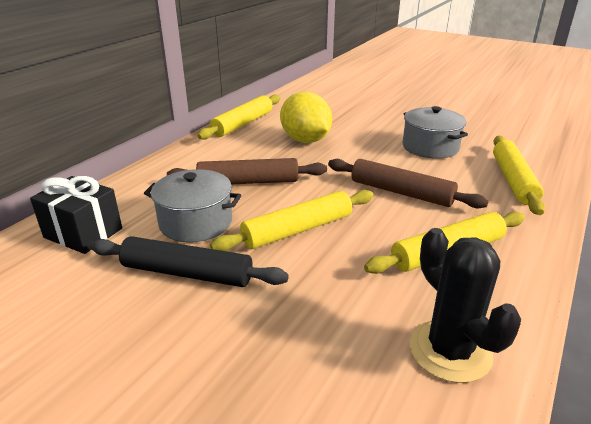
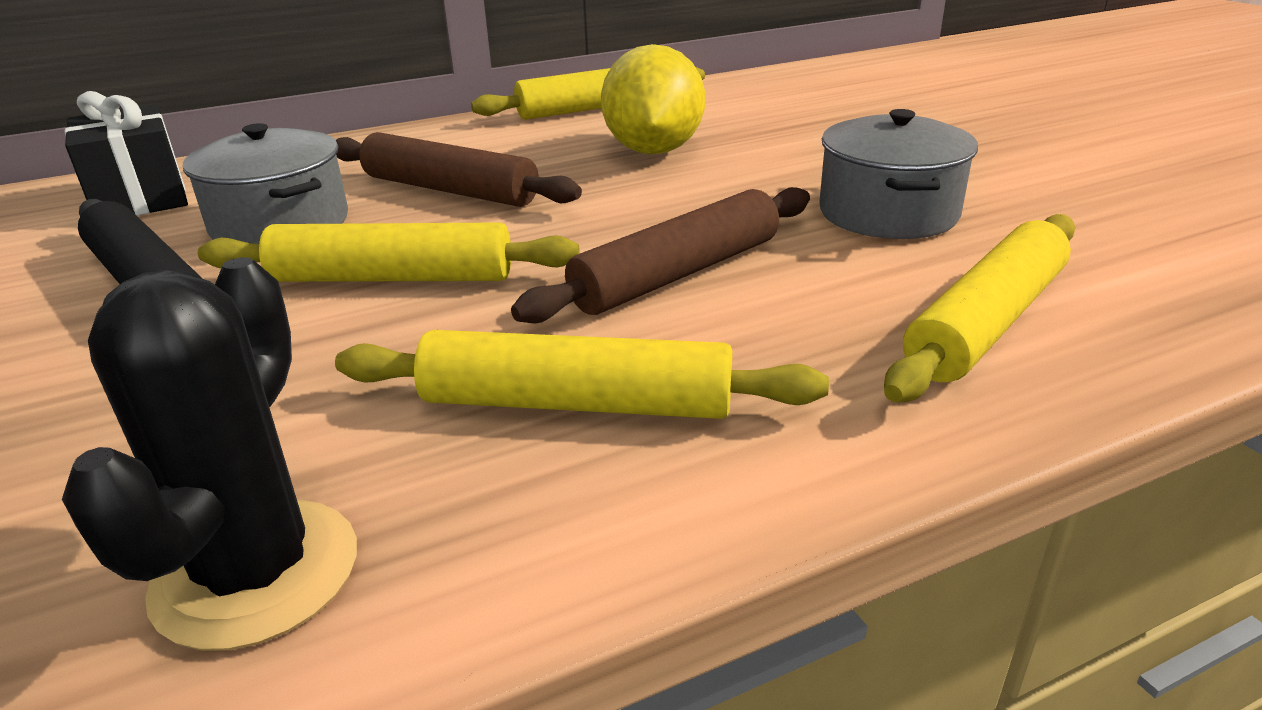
camera: 35 degrees right, 0 degrees up
(401, 192) = (677, 274): brown rolling pin -> brown rolling pin turned 75 degrees clockwise

